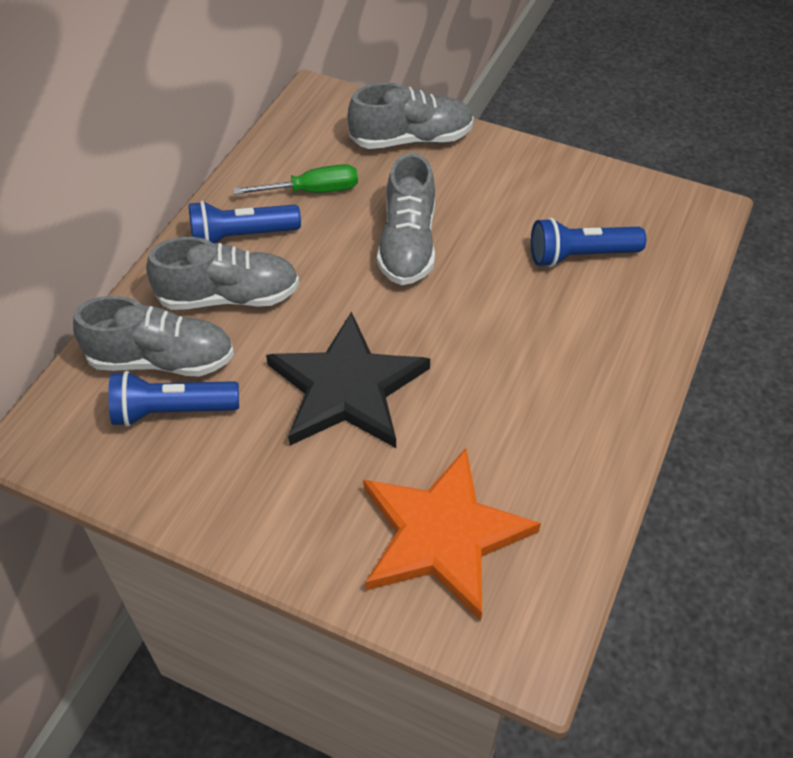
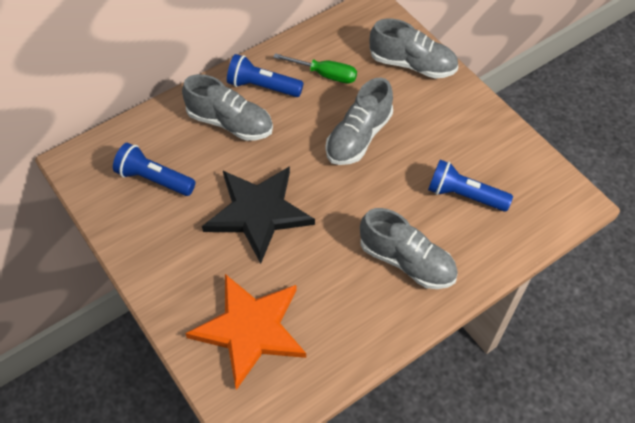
camera: 30 degrees right, 5 degrees up
(162, 360) = (168, 145): grey shoe -> grey shoe (407, 261)

